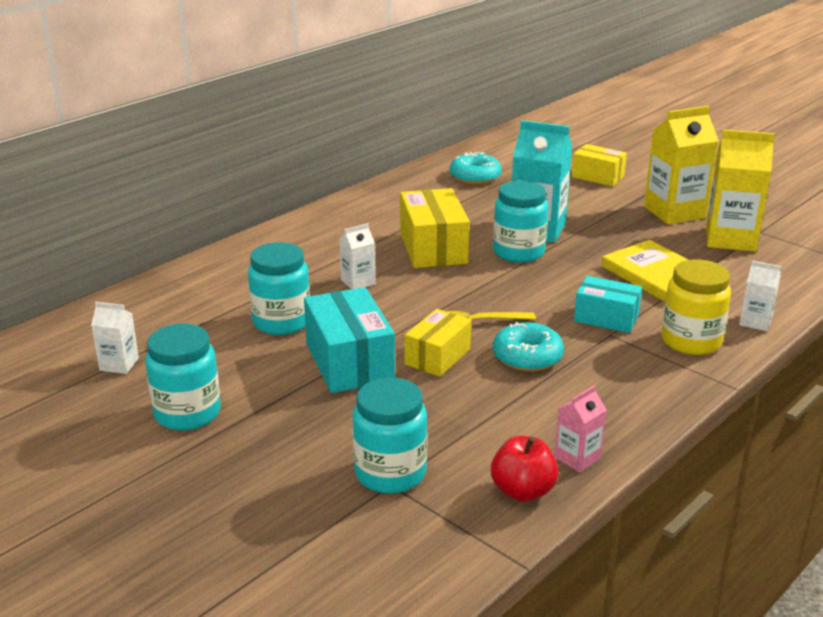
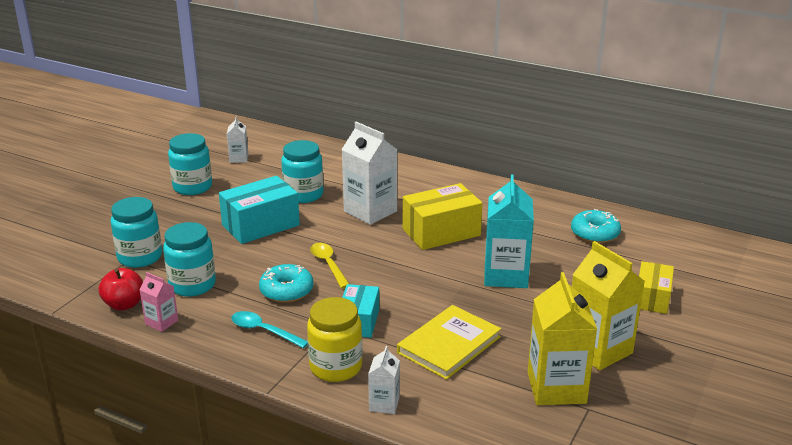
camera: 75 degrees right, 0 degrees up
(358, 282) = (370, 211): white carton -> white carton, size x1.98
(437, 356) = (276, 255): yellow box -> none
(518, 252) = (455, 270): turquoise jar -> turquoise jar (192, 285)
(612, 380) = (263, 331): none -> turquoise spoon

